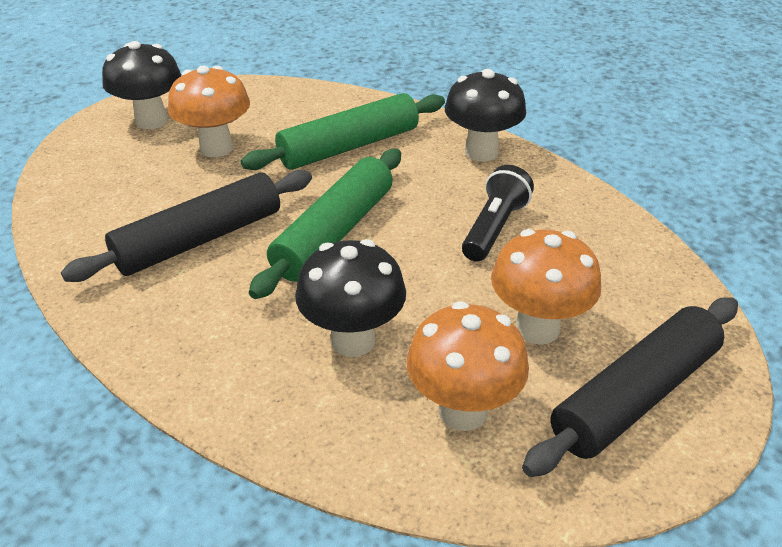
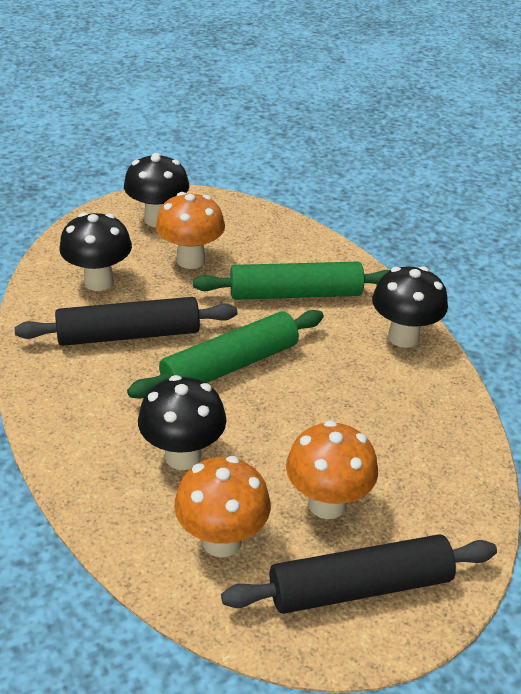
camera: 25 degrees right, 0 degrees up
(126, 198) = (99, 282): none -> black mushroom
(494, 228) = (359, 409): black flashlight -> none

